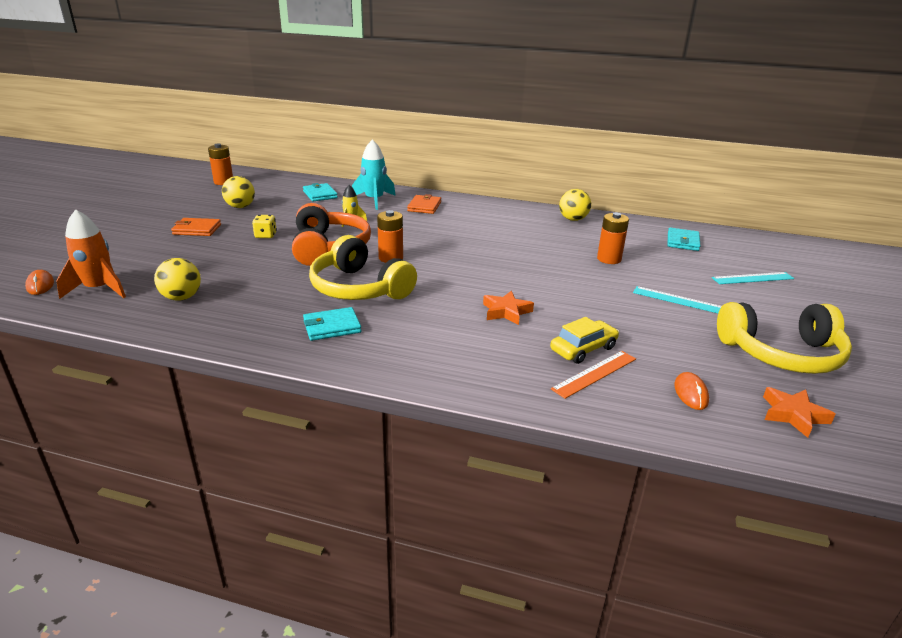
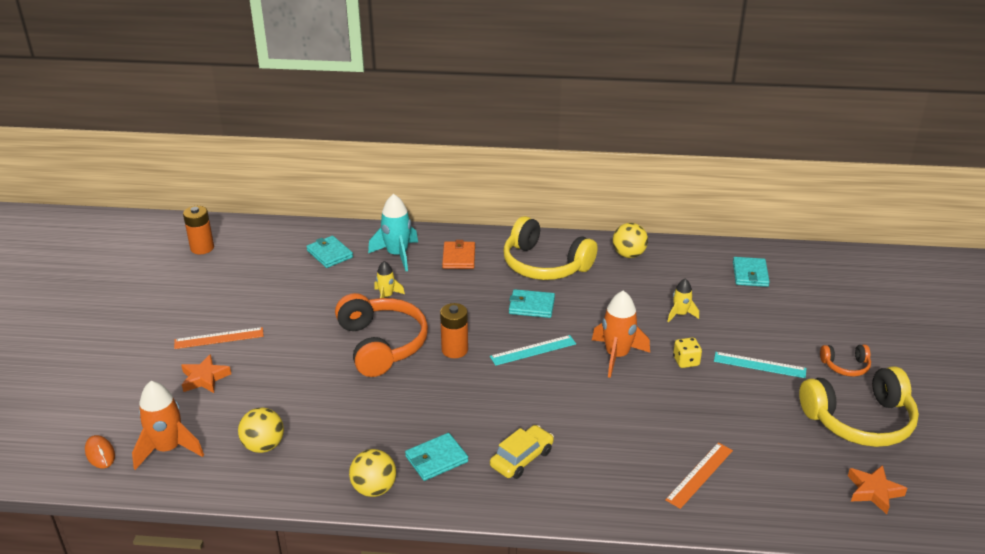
camera: 10 degrees left, 5 degrees up
(197, 229) = (219, 338): orange wallet -> orange ruler
(240, 207) = (247, 291): yellow ball -> yellow ball (374, 489)
(265, 235) = (302, 336): yellow dice -> yellow dice (686, 361)
(359, 288) = (440, 401): yellow headphones -> yellow headphones (544, 265)
(473, 239) = (531, 306): none -> turquoise wallet
(506, 312) = (598, 409): orange star -> orange star (204, 378)
(539, 278) = (617, 356): none -> orange rocket
(583, 349) = (682, 446): yellow car -> yellow car (521, 458)
(609, 259) = (680, 314): orange battery -> yellow rocket
(691, 393) = (786, 483): orange mouse -> none
(753, 278) = (825, 321): turquoise ruler -> turquoise ruler (533, 350)
(770, 311) = (845, 366): none -> orange headphones

